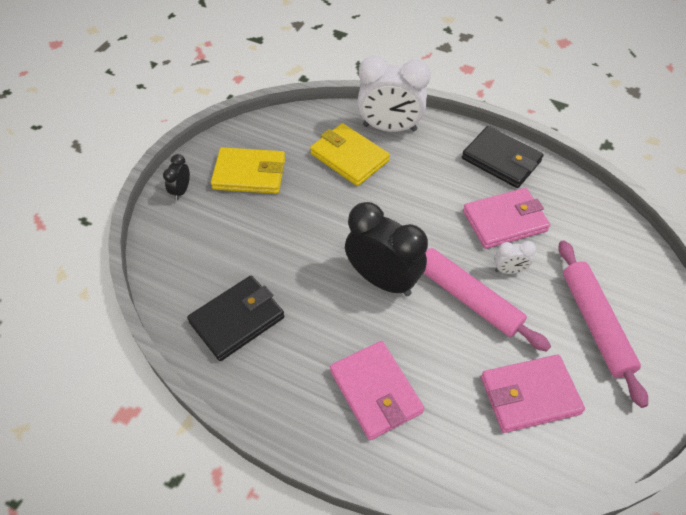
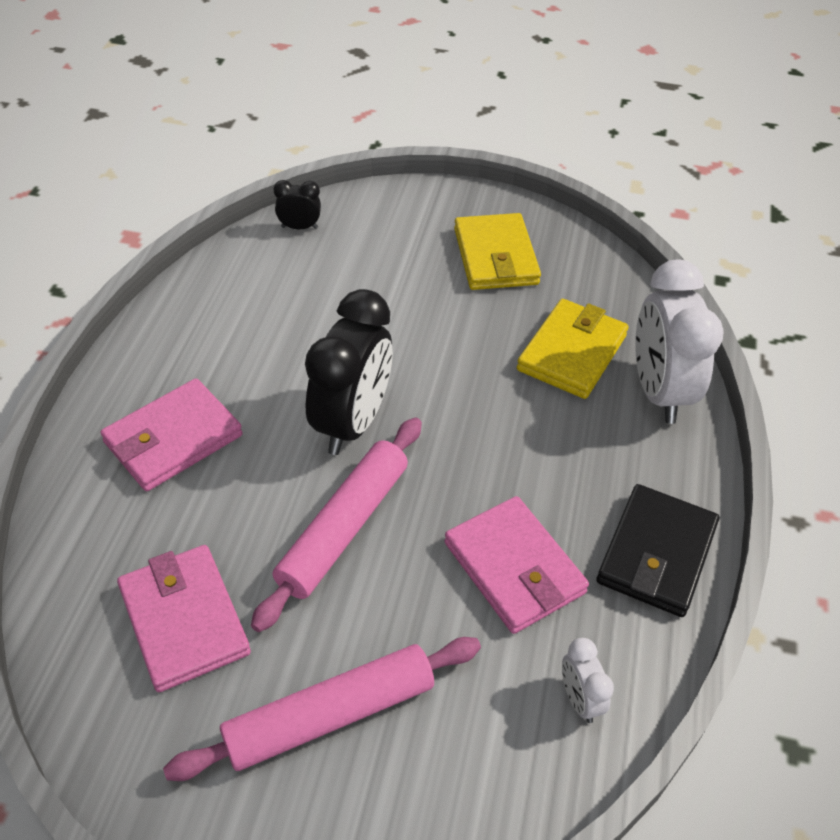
camera: 75 degrees right, 5 degrees down
(181, 191) = (442, 203): black clock -> black clock (299, 227)
(237, 320) = (258, 292): black wallet -> none
(509, 270) = (410, 580): white clock -> white clock (579, 699)

